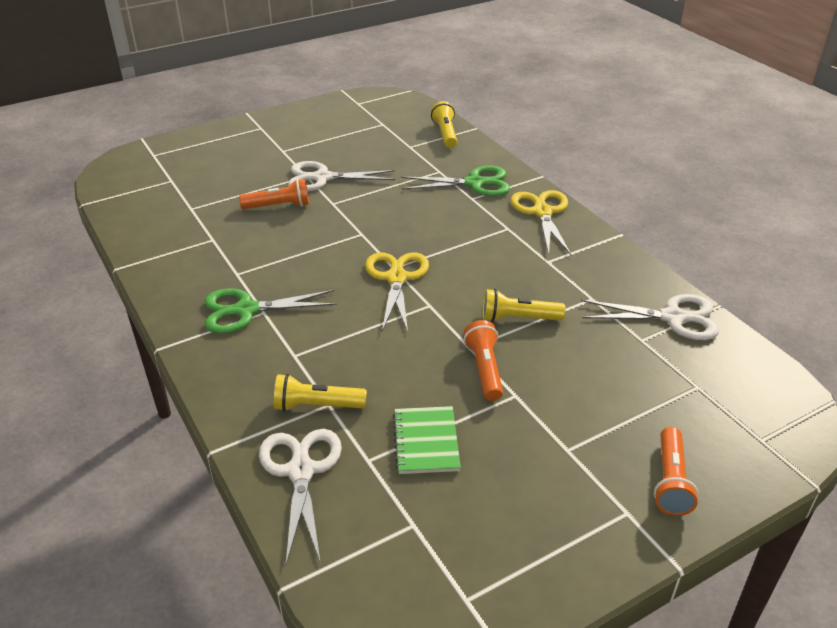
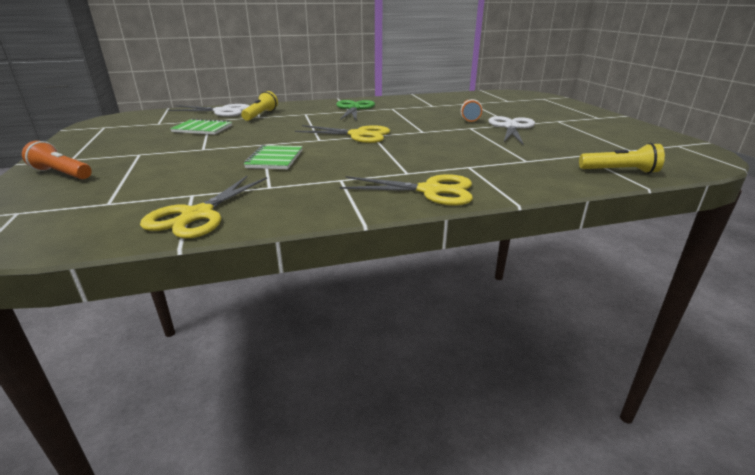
camera: 105 degrees right, 10 degrees down
(474, 183) = (499, 170): green scissors -> none
(484, 369) = (237, 145): orange flashlight -> none
(518, 318) = (275, 159): yellow flashlight -> green notebook
(672, 317) = (198, 215): white scissors -> yellow scissors

